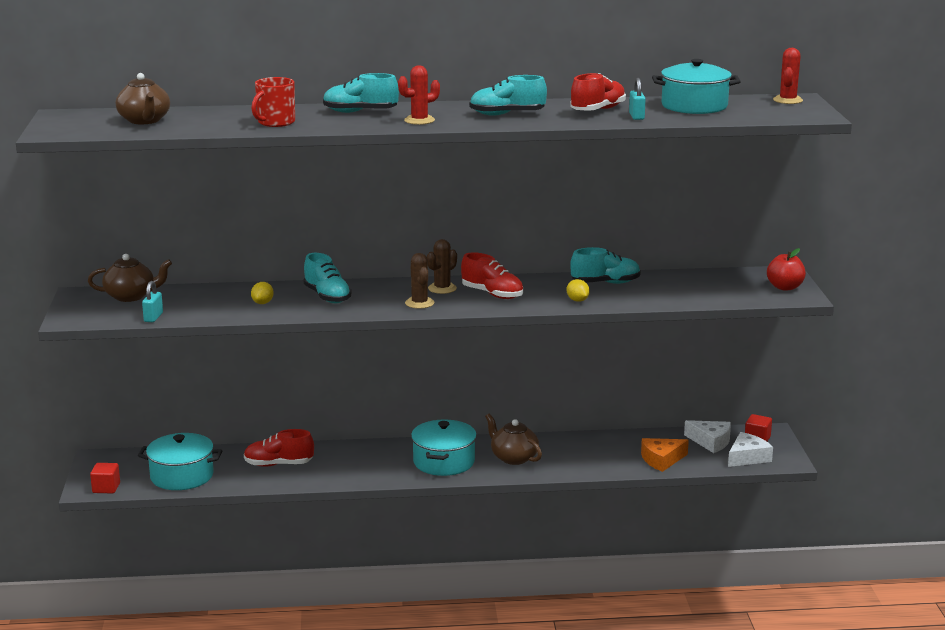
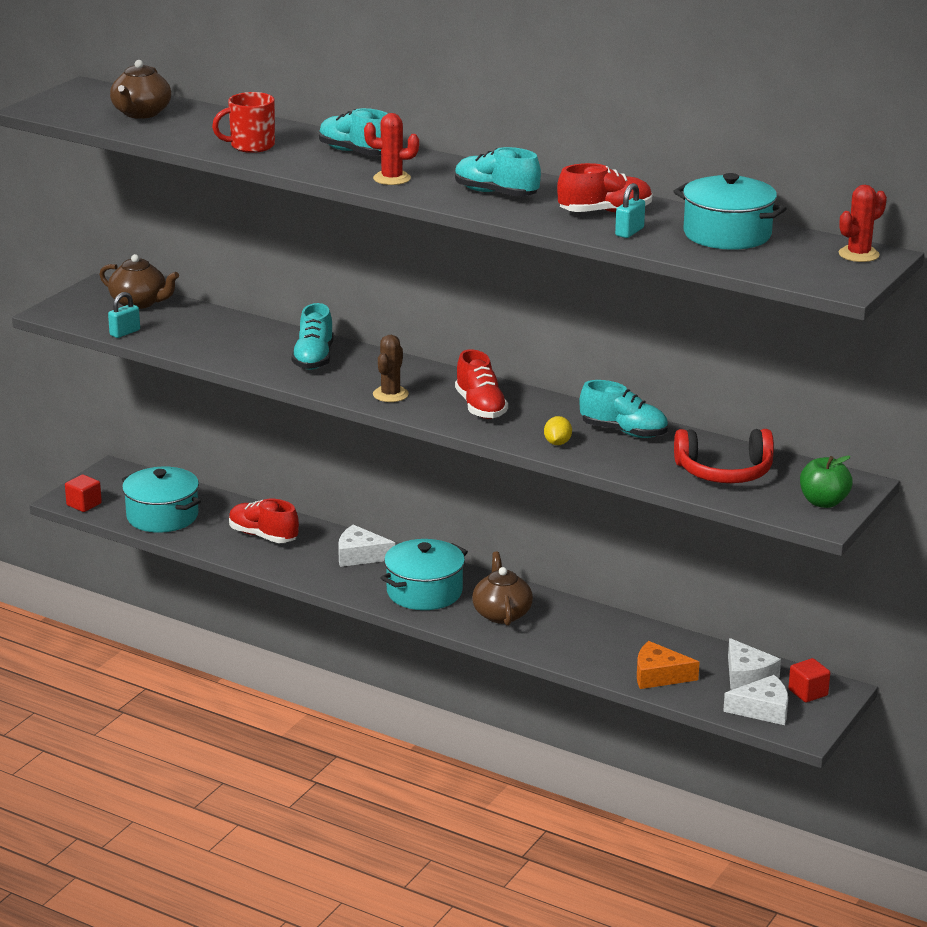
camera: 35 degrees right, 5 degrees up
(262, 303) = (243, 347): yellow lemon -> none
(366, 454) = (360, 555): none -> white cheese
(442, 288) = (440, 384): brown cactus -> none
(702, 287) = (724, 472): none -> red headphones
(785, 287) = (823, 502): red apple -> green apple

